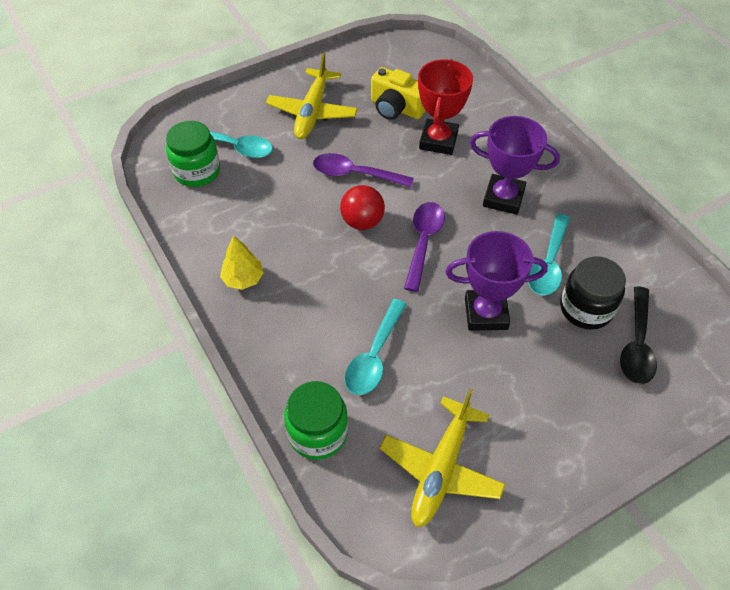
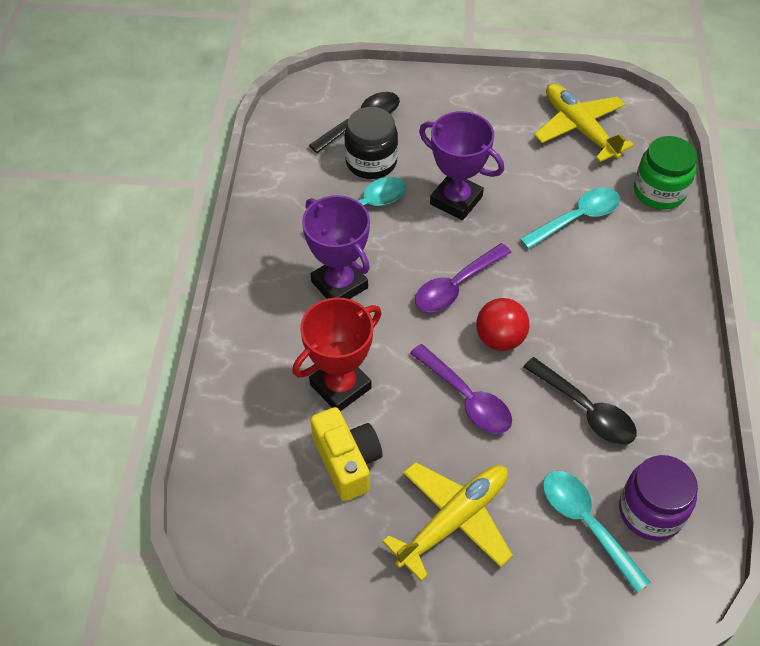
camera: 145 degrees left, 0 degrees up
(197, 171) = (650, 511): green jar -> purple jar
(243, 279) = (658, 346): yellow tree -> none
(271, 207) = (586, 410): none -> black spoon
(441, 468) = (580, 129): yellow plane -> yellow plane turned 90 degrees counterclockwise

